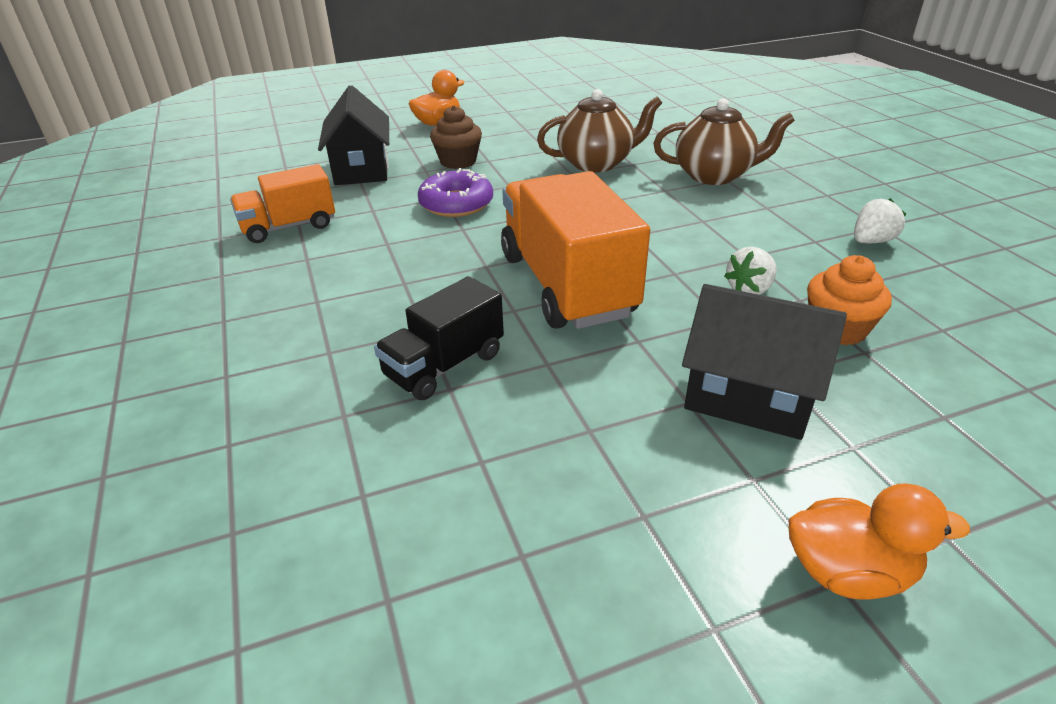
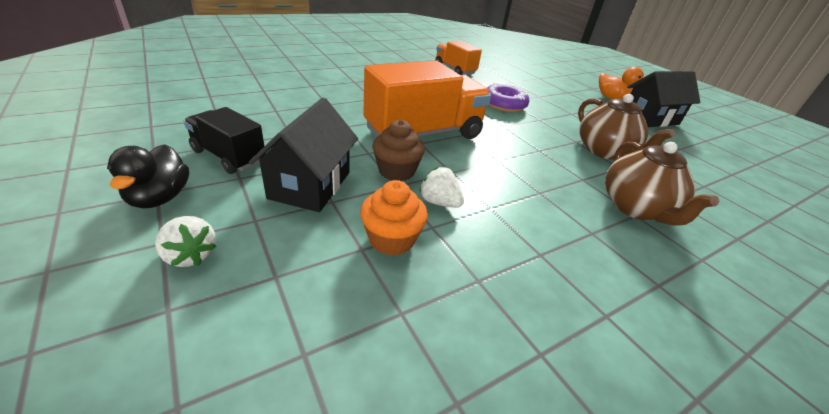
camera: 75 degrees right, 0 degrees up
(361, 169) = (527, 81): black house -> black house (650, 118)
(444, 365) = (344, 103): black truck -> black truck (229, 156)
(458, 161) = (560, 104): brown cupcake -> brown cupcake (396, 171)
(848, 572) = (160, 197): orange duck -> black duck
(871, 241) = (563, 298): white strawberry -> white strawberry (190, 255)

